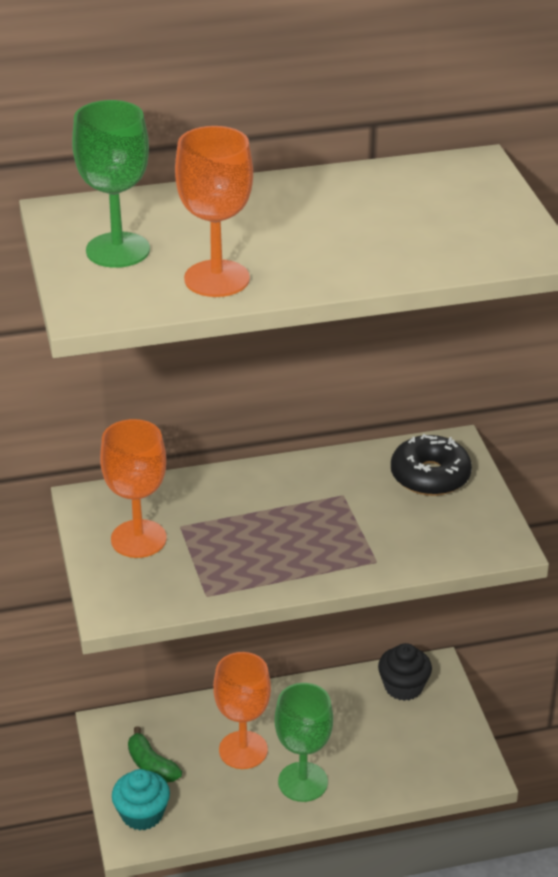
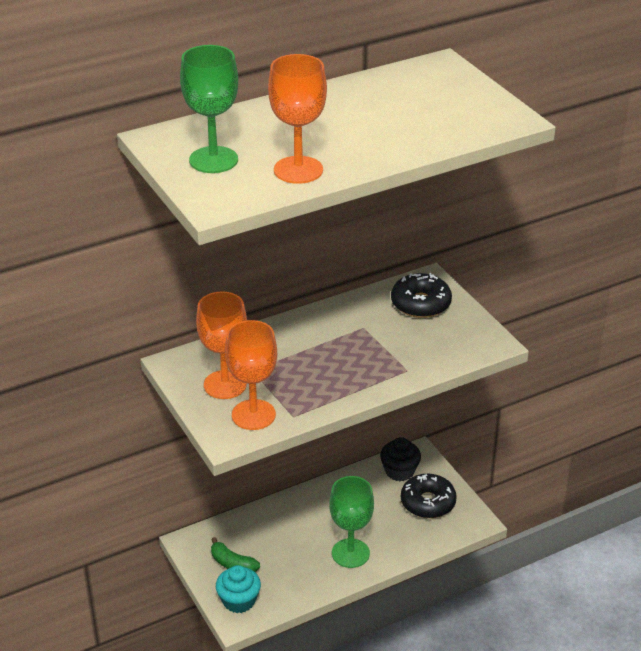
camera: 15 degrees left, 0 degrees up
(243, 750) = (298, 539): orange goblet -> orange goblet (253, 415)
(425, 735) = (428, 502): none -> black donut

